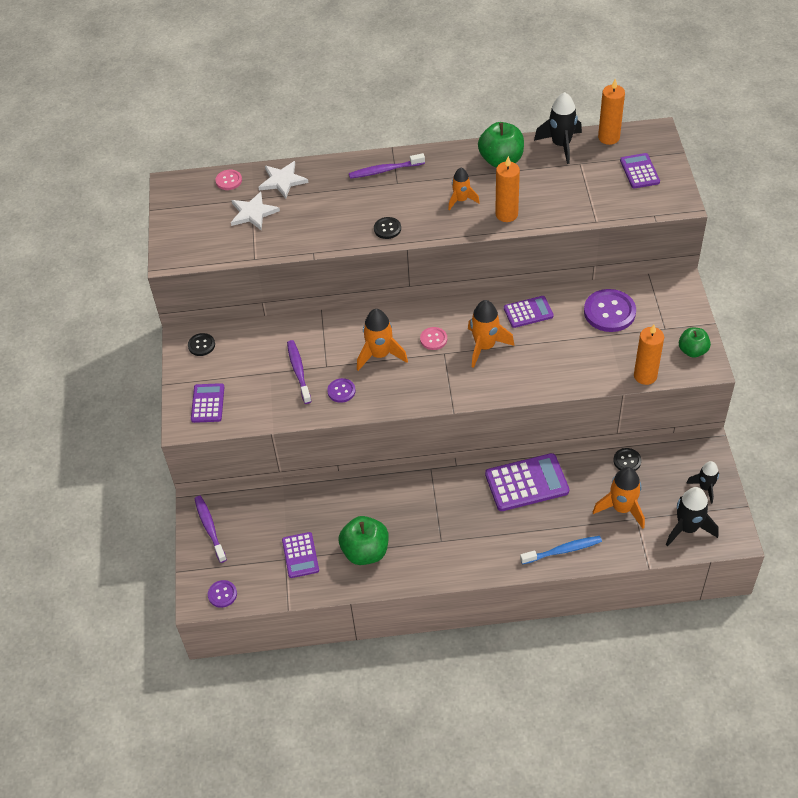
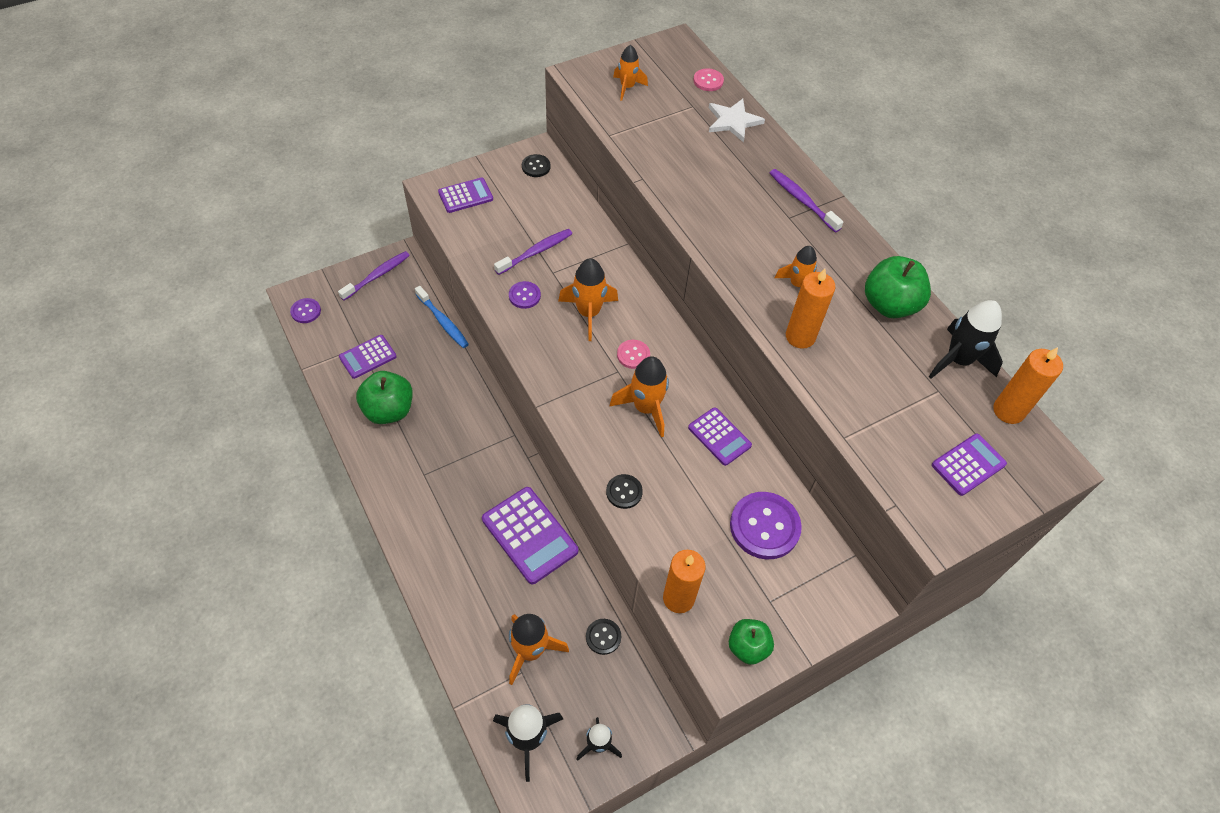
camera: 60 degrees right, 5 degrees up
(206, 231) = (627, 87): none -> orange rocket
(253, 213) = (673, 113): white star -> none
(387, 229) = (712, 230): black button -> black button (624, 492)
(562, 550) = (449, 601): blue toothbrush -> blue toothbrush (442, 321)

